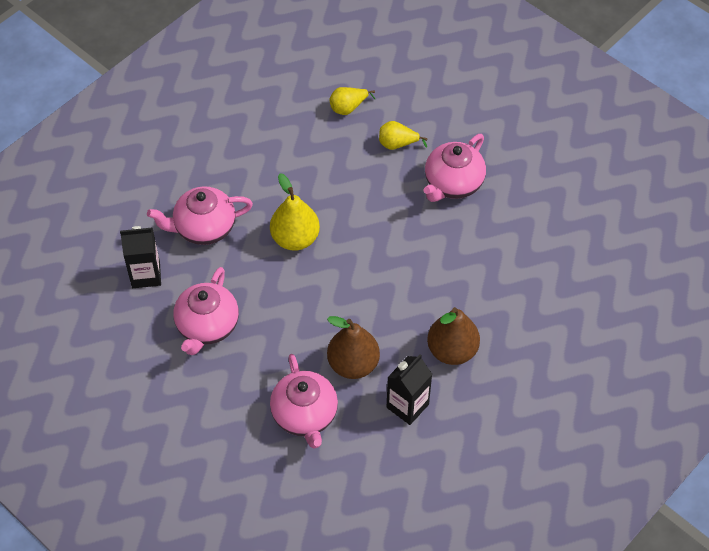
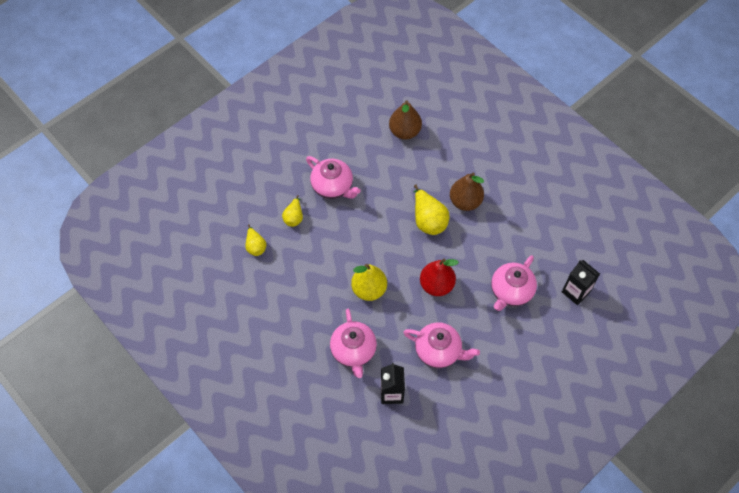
camera: 85 degrees left, 5 degrees up
(305, 415) = (511, 292): pink teapot -> pink teapot turned 135 degrees clockwise
(308, 319) = (436, 285): none -> red pear
(353, 364) = (473, 260): brown pear -> brown pear (404, 131)
(407, 406) = (505, 231): black carton -> black carton (575, 292)
(413, 304) = (428, 220): none -> yellow pear

